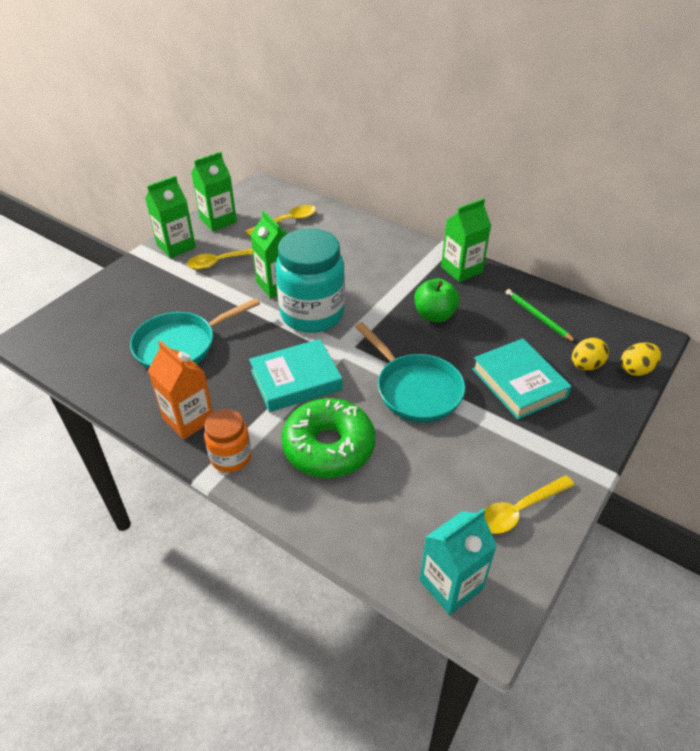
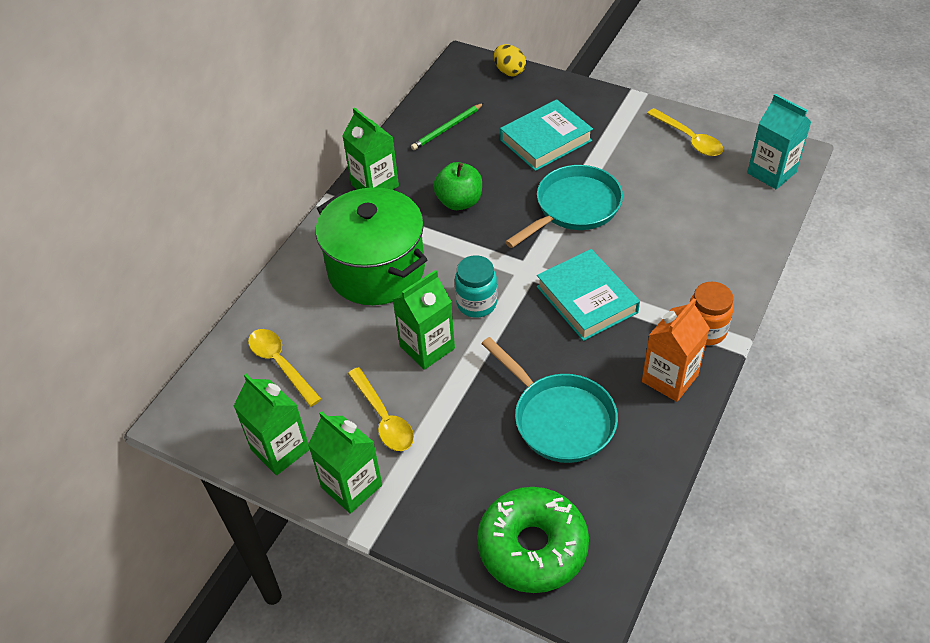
camera: 95 degrees left, 5 degrees up
(312, 314) = (476, 303): turquoise jar -> turquoise jar, size x0.53
(328, 447) = (666, 260): green donut -> green donut (532, 547)
(363, 265) = (376, 270): none -> green pot
(585, 365) = (511, 100): yellow egg -> none

